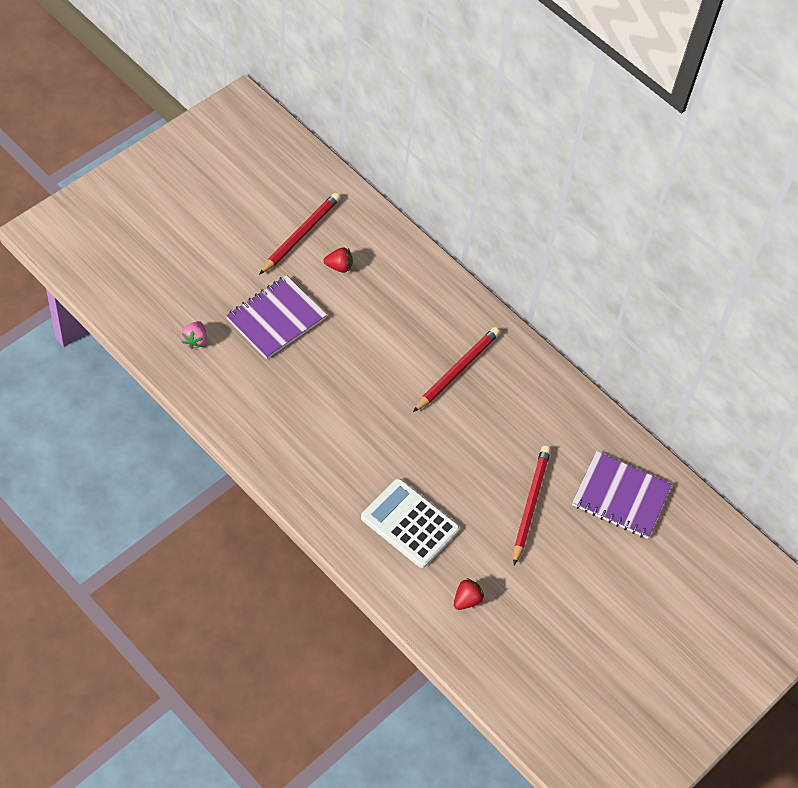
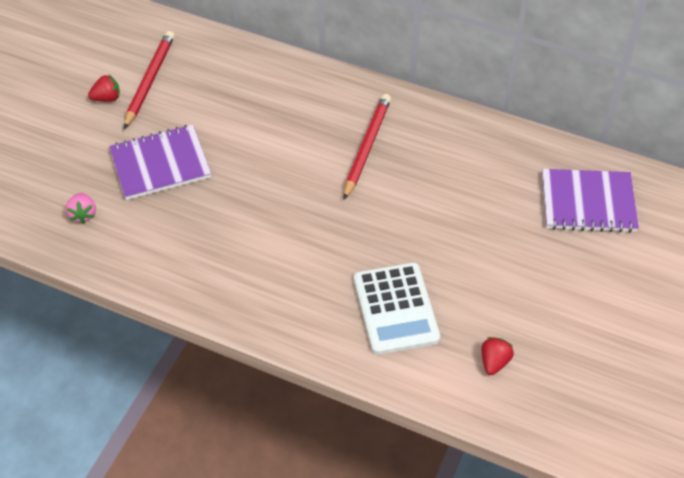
camera: 15 degrees left, 5 degrees down
(276, 318) = (160, 164): purple notebook -> purple notebook turned 45 degrees clockwise
(339, 267) = (202, 95): red strawberry -> red strawberry (107, 98)
(409, 523) = (395, 309): white calculator -> white calculator turned 120 degrees counterclockwise
(530, 504) = (506, 243): red pencil -> none

